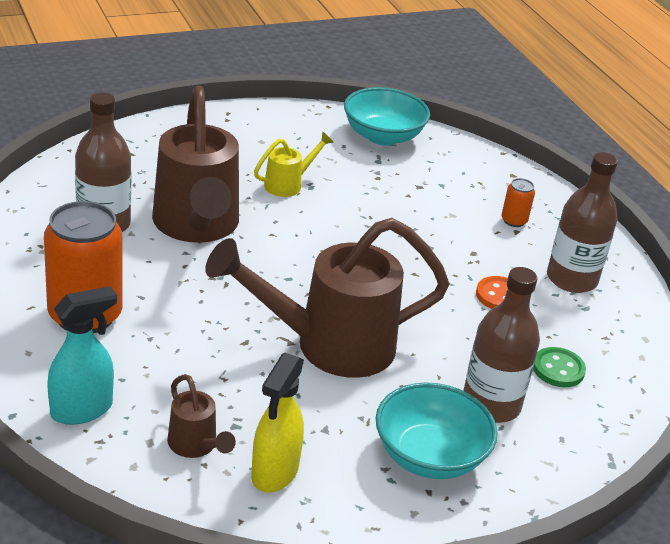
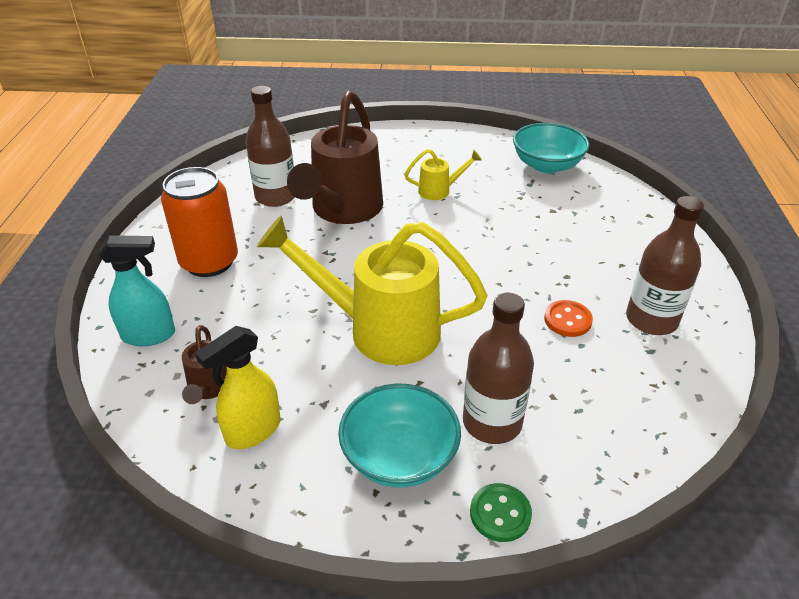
camera: 30 degrees right, 5 degrees up
(328, 345) = (378, 329): brown watering can -> yellow watering can
(514, 221) = (624, 255): orange can -> none
(558, 369) = (583, 405): green button -> green button (500, 514)

